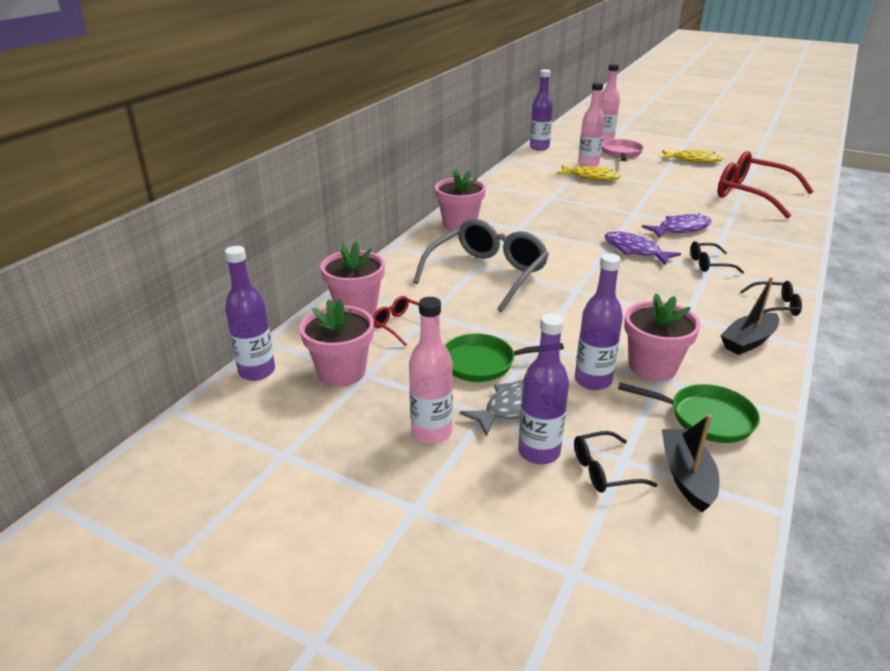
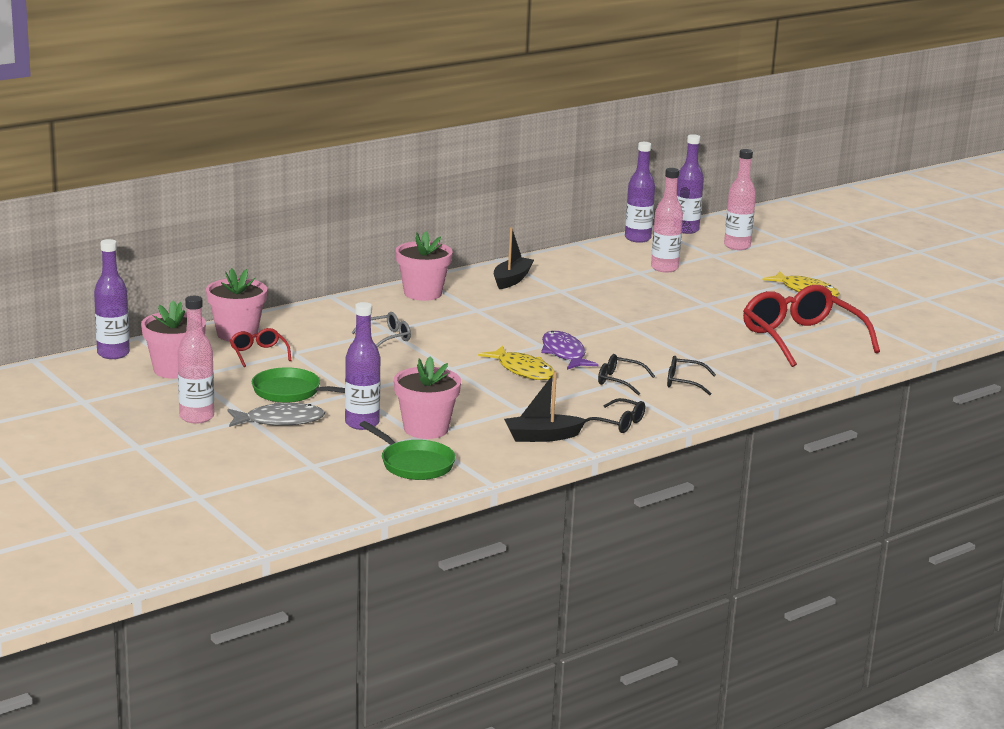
camera: 25 degrees right, 10 degrees down
(487, 274) = (387, 337): grey glasses -> grey glasses, size x0.45
(539, 452) = (258, 446): purple bottle -> purple bottle (686, 230)
(591, 177) = (642, 282): yellow fish -> yellow fish (523, 370)
(604, 470) = (289, 466): black glasses -> black glasses (684, 382)
(621, 153) = (728, 265): pink pan -> none
(681, 229) = (649, 348): purple fish -> none
(686, 476) = (343, 484): black boat -> black boat (511, 280)

